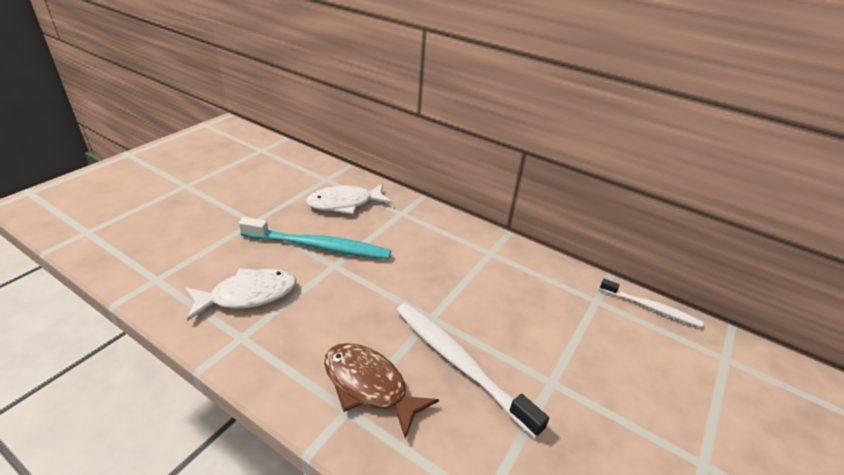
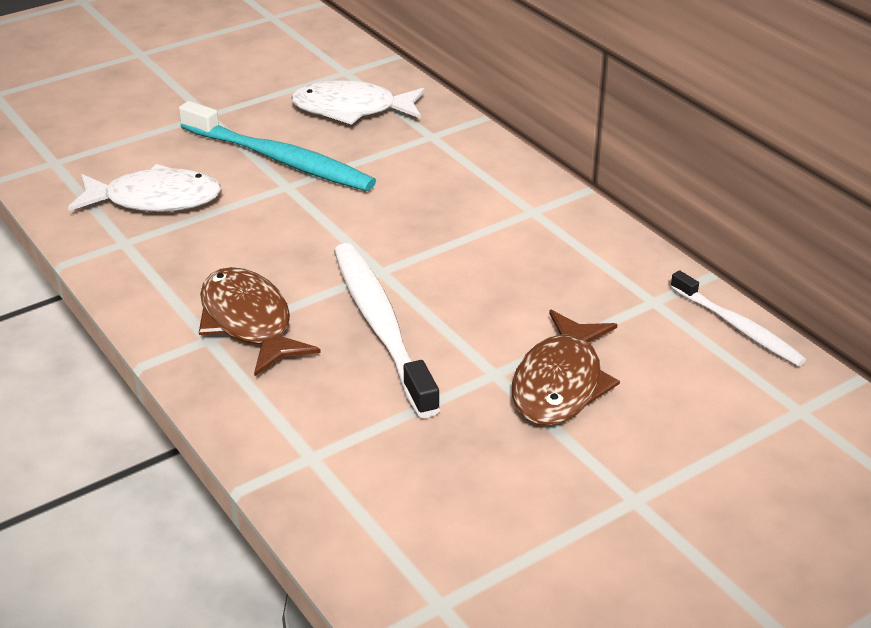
camera: 25 degrees right, 0 degrees up
(594, 378) = (560, 383): none -> brown fish

